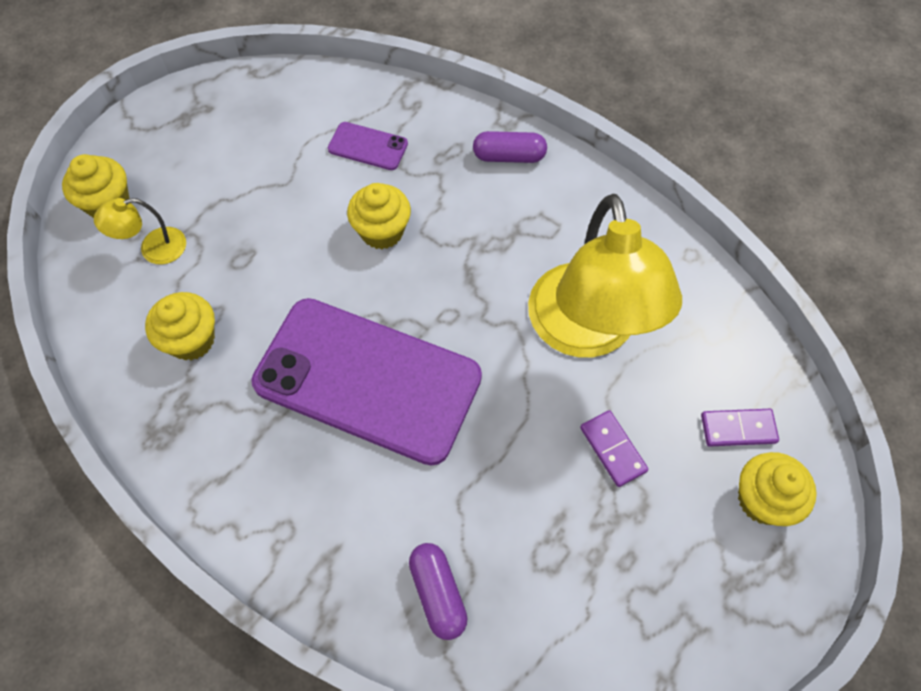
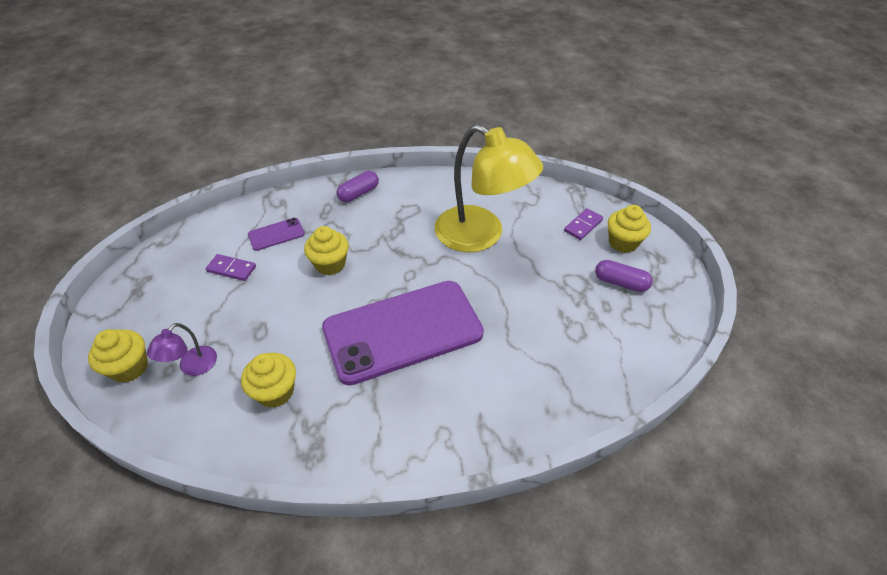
camera: 45 degrees left, 15 degrees down
(153, 249) = (193, 367): yellow lamp -> purple lamp
(438, 593) = (550, 389): purple capsule -> purple capsule (620, 283)
(613, 449) = (547, 270): purple domino -> purple domino (231, 269)

